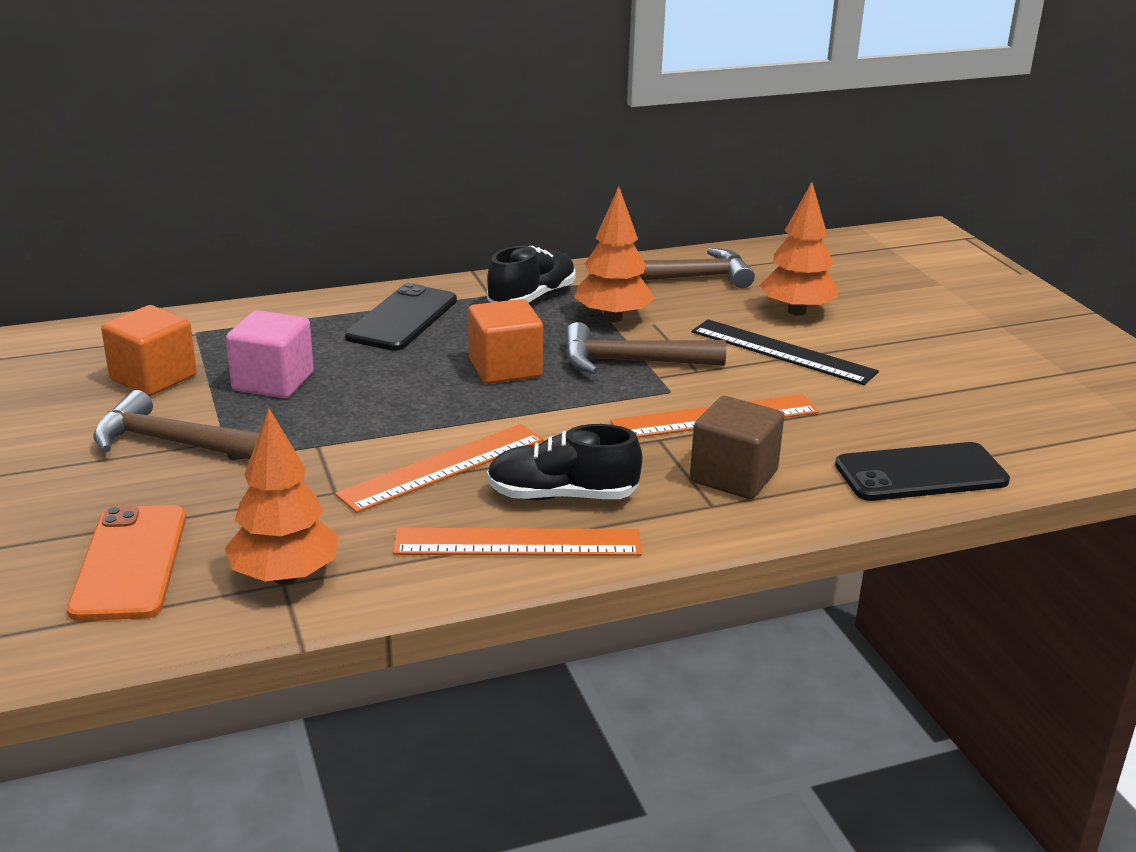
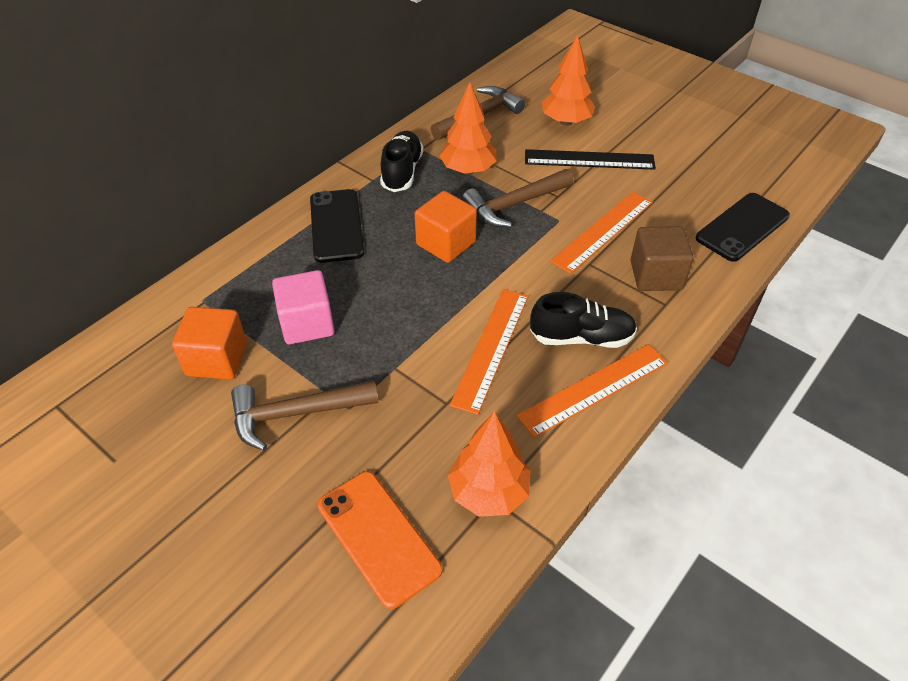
camera: 30 degrees left, 20 degrees up
(562, 496) = (581, 337): black shoe -> black shoe turned 150 degrees counterclockwise

